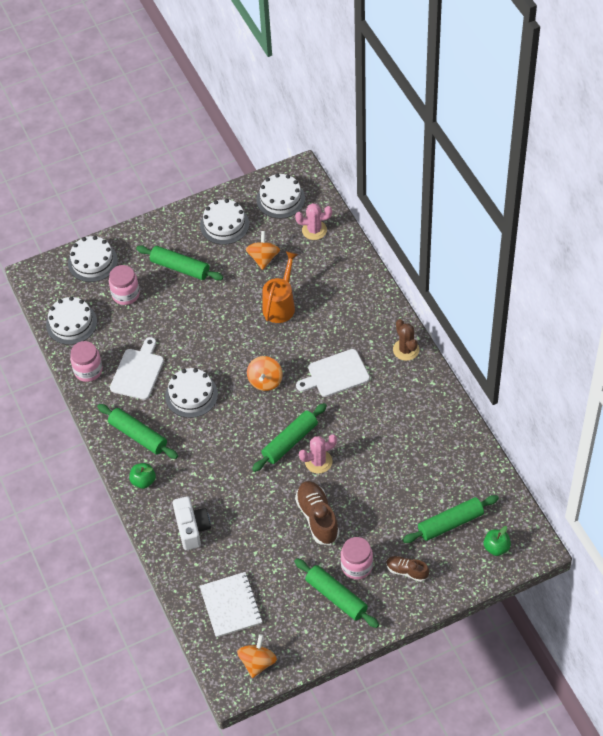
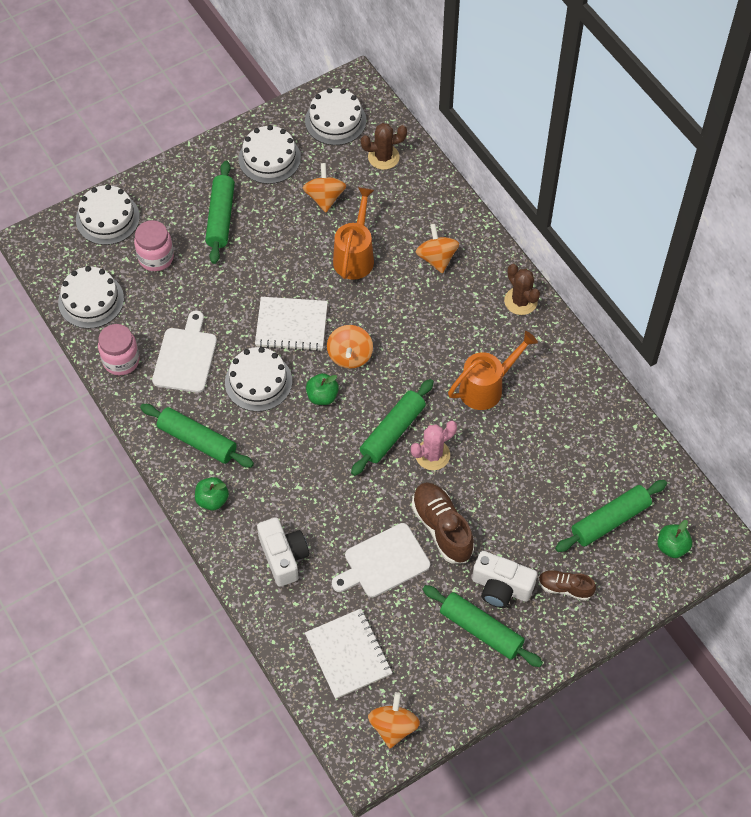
camera: 10 degrees left, 5 degrees up
(180, 268) = (221, 217): green rolling pin -> green rolling pin turned 75 degrees clockwise
(223, 354) = (291, 325): none -> white notebook
(239, 410) = (322, 396): none -> green apple
(314, 230) = (383, 157): pink cactus -> brown cactus
(335, 374) = (437, 340): white cutting board -> white cutting board (383, 562)
(344, 311) = (436, 258): none -> orange spinning top
(357, 566) = (501, 587): pink jar -> white camera
(369, 414) = (487, 387): none -> orange watering can

